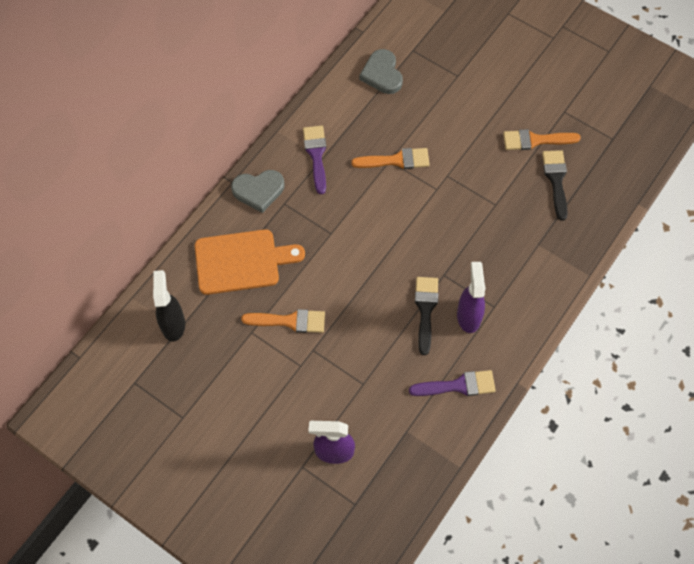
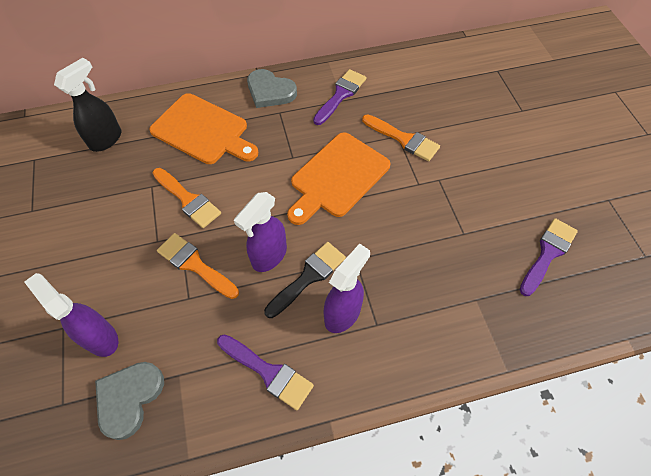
camera: 40 degrees right, 5 degrees down
(378, 225) = (337, 177): none -> orange cutting board
(382, 74) = (453, 72): grey heart -> grey heart (129, 398)
(387, 316) = (269, 256): none -> purple spray bottle
(535, 140) = (555, 205): orange brush -> orange brush (195, 264)
(556, 180) = (548, 253): black brush -> purple brush

